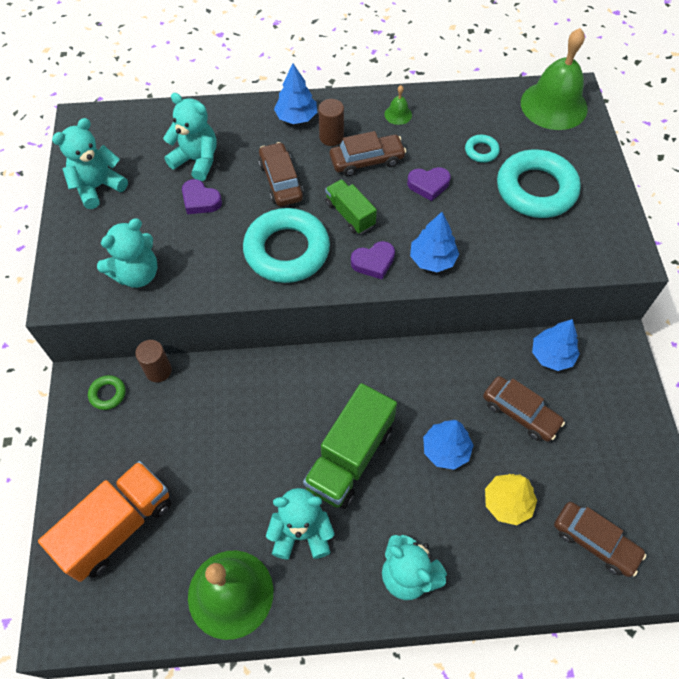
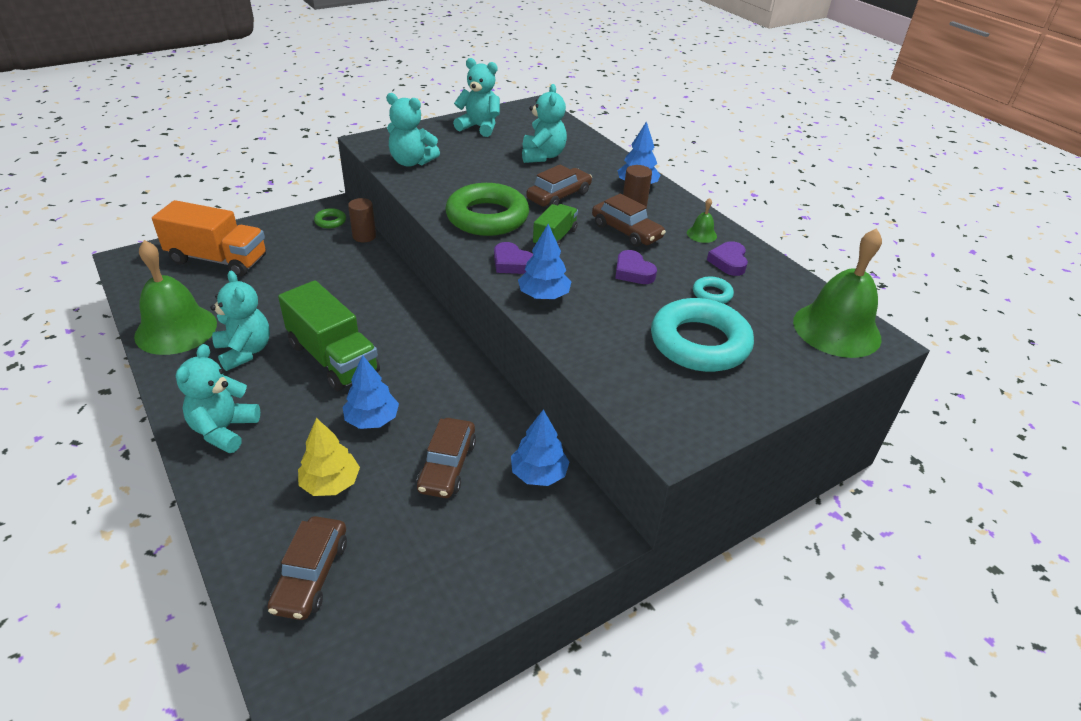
camera: 60 degrees right, 20 degrees down
(200, 200) = (504, 167): purple heart -> purple heart (728, 262)
(287, 251) = (487, 217): turquoise ring -> green ring
(349, 457) = (333, 358): green truck -> green truck turned 135 degrees counterclockwise

